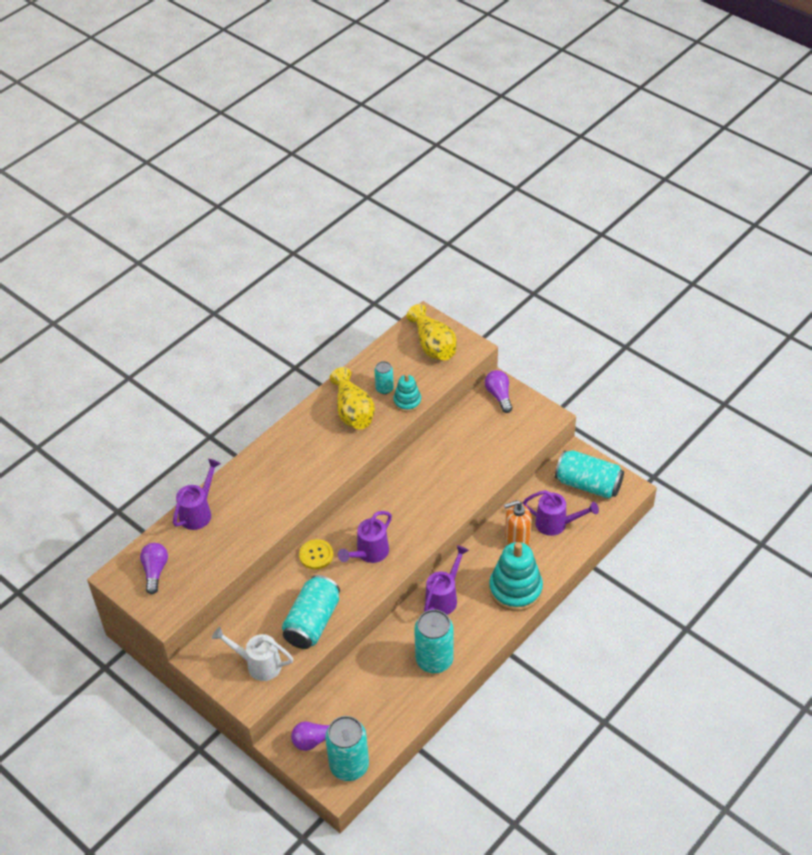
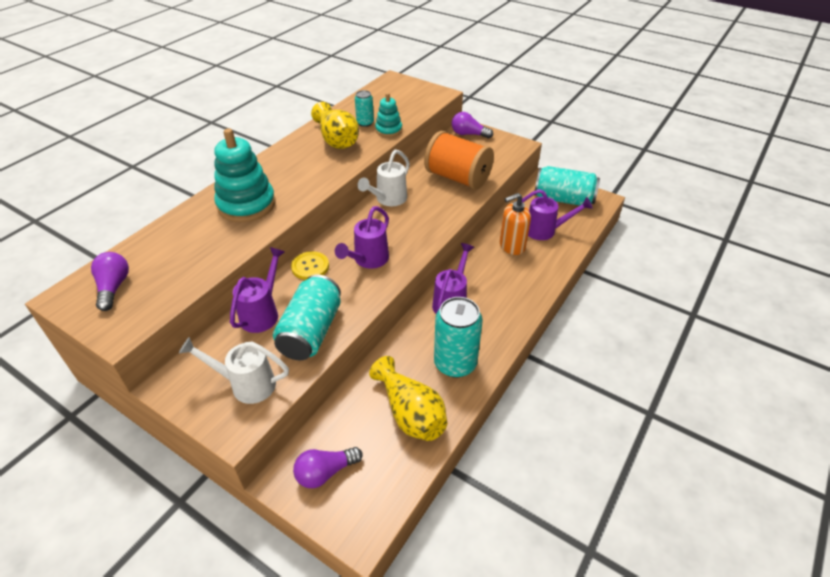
camera: 10 degrees left, 5 degrees down
(198, 512) = (173, 228): purple watering can -> purple watering can (262, 313)
(349, 765) = (373, 501): turquoise can -> none
(398, 481) = (388, 199): none -> white watering can
(433, 345) = (405, 94): yellow vase -> yellow vase (410, 413)
(473, 459) = (457, 178): none -> orange spool
(499, 396) = (468, 134): purple light bulb -> purple light bulb turned 45 degrees counterclockwise
(515, 589) = (523, 288): turquoise stacking toy -> turquoise stacking toy (246, 205)

